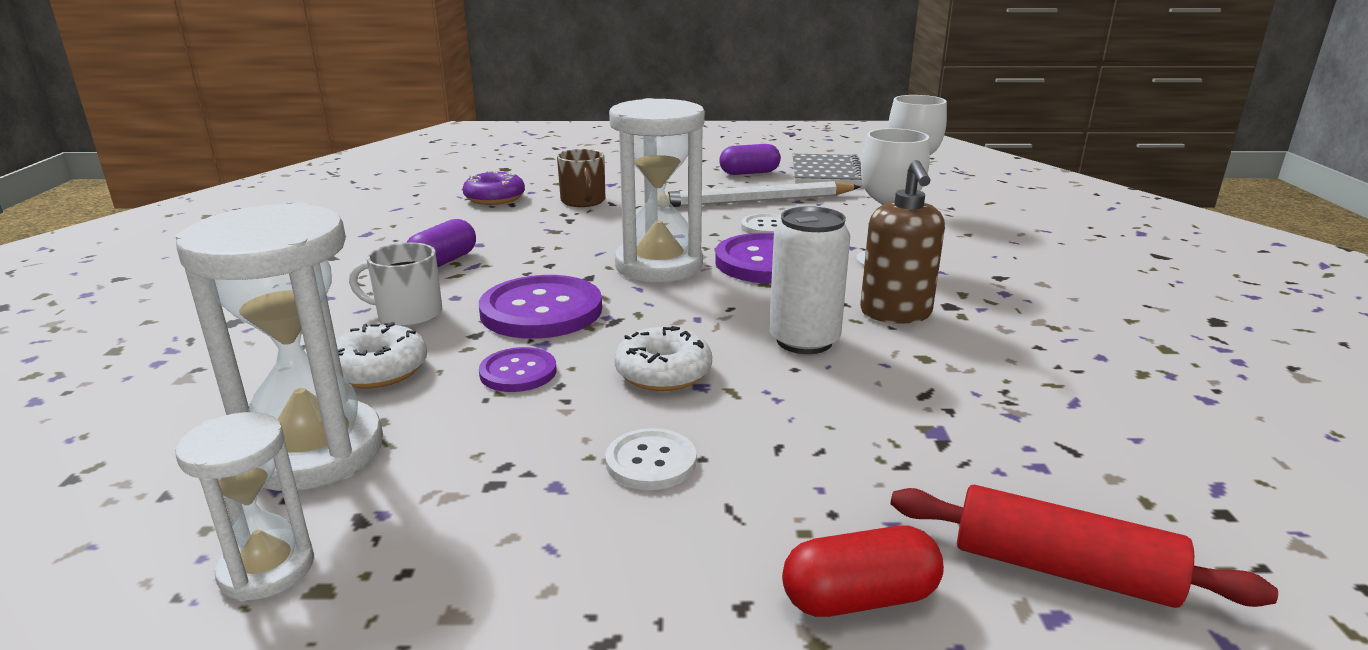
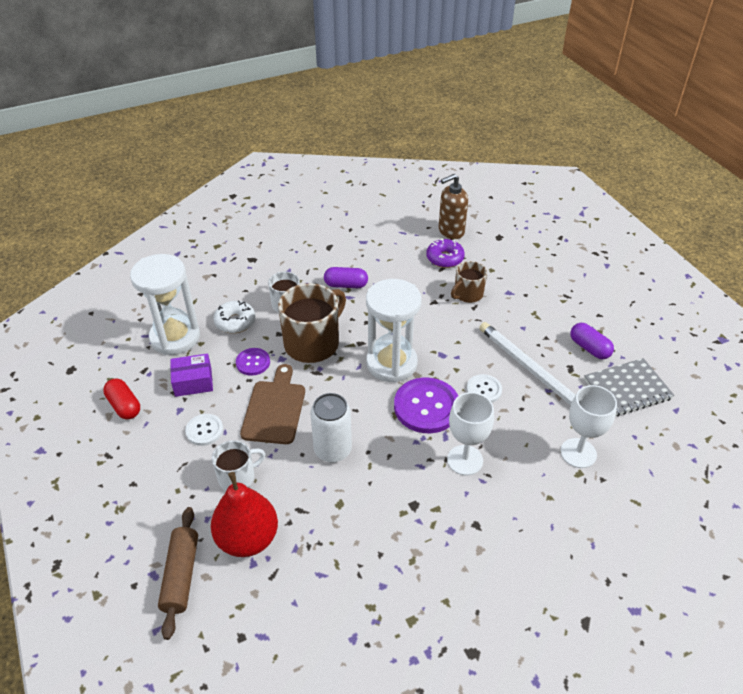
camera: 65 degrees right, 20 degrees up
(267, 569) = (115, 363): white hourglass -> none
(489, 451) = (193, 382): none -> purple box
(541, 311) = (313, 343): purple button -> brown mug
(663, 373) = (275, 409): white donut -> brown cutting board
(811, 444) = (237, 477): none -> white mug
(859, 598) = (146, 515): red capsule -> red capsule (124, 406)
(895, 313) = (387, 481): brown soap dispenser -> brown soap dispenser (451, 231)
(976, 460) = (248, 538): none -> red pear
(1062, 569) = (181, 575): red rolling pin -> brown rolling pin

